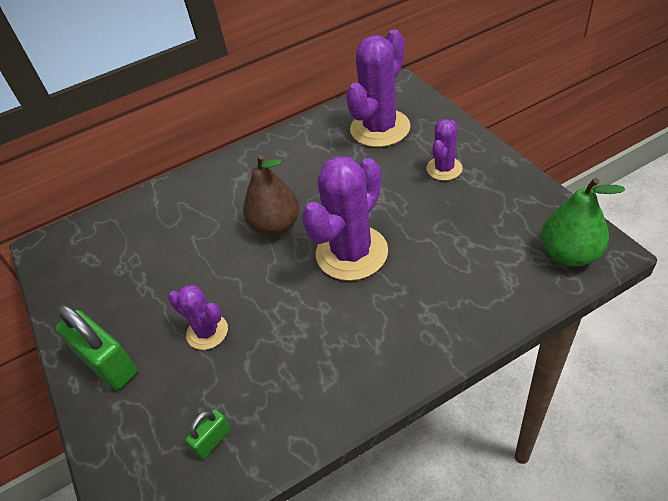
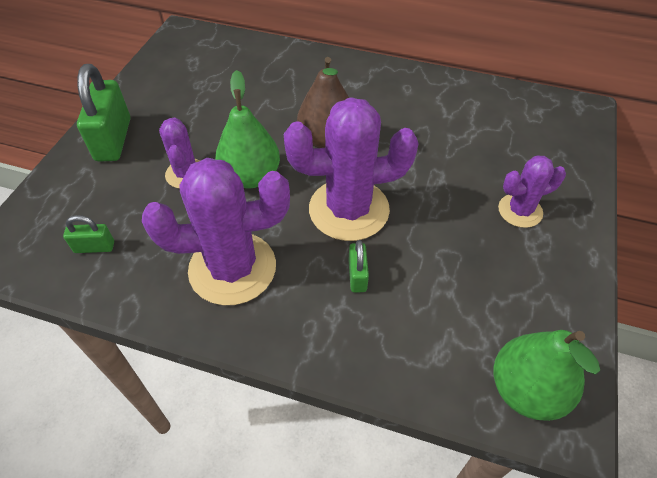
camera: 40 degrees right, 5 degrees up
(258, 292) = (251, 177): none -> green pear
(380, 128) = (513, 131): purple cactus -> purple cactus (232, 268)
(411, 283) = (357, 276): none -> green padlock

